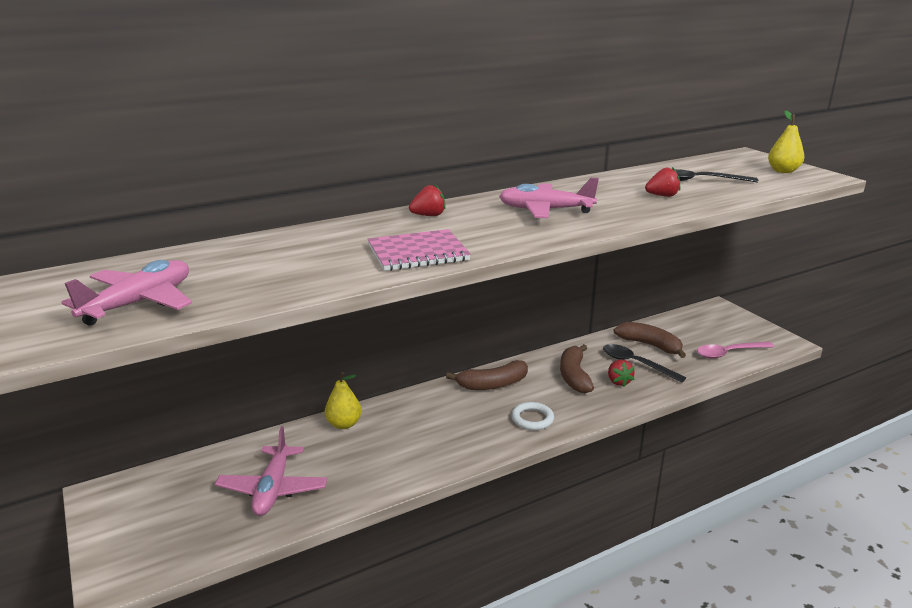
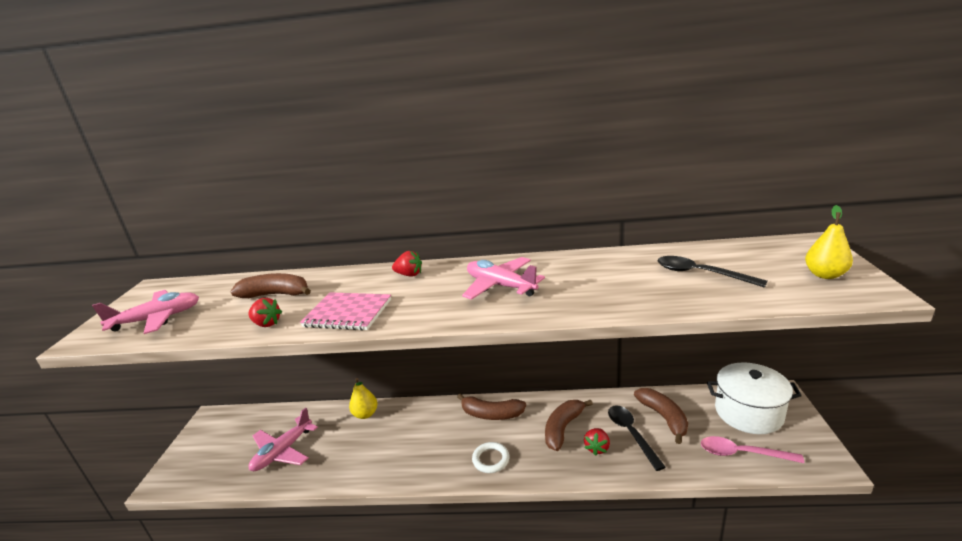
camera: 35 degrees right, 0 degrees up
(284, 254) = (276, 294): none -> brown banana
(662, 196) = (631, 287): red strawberry -> red strawberry (267, 324)
(708, 325) = (748, 412): none -> white pot

